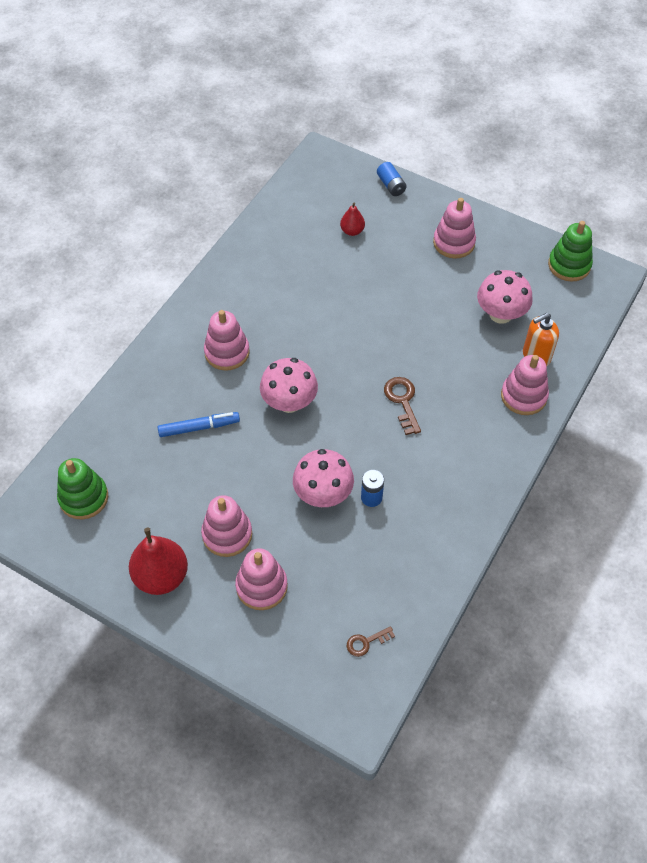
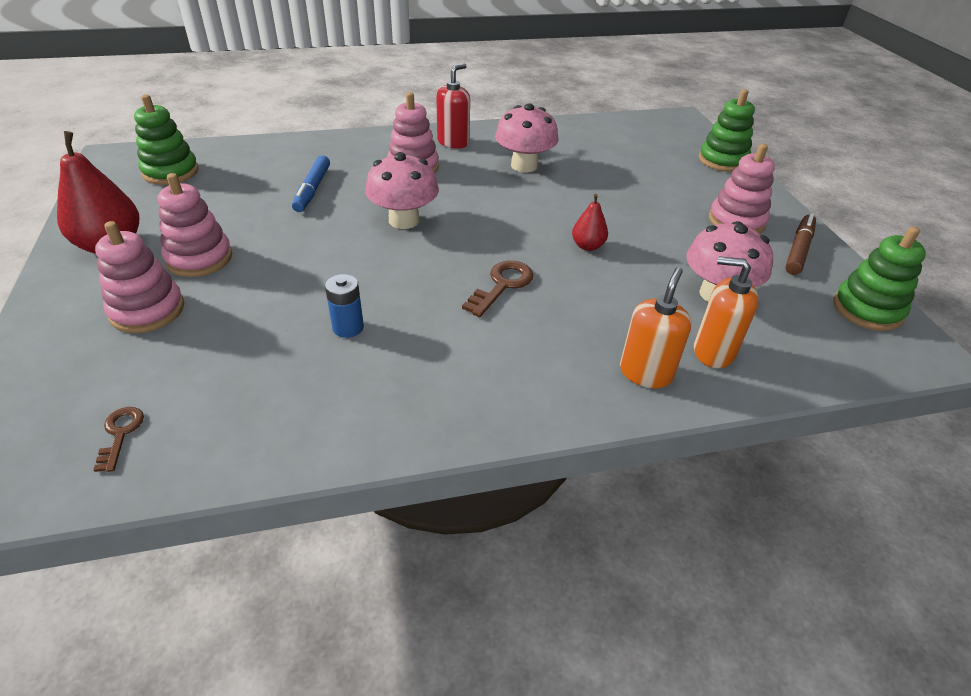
camera: 45 degrees right, 15 degrees down
(199, 427) = (312, 190): blue marker -> blue marker turned 60 degrees clockwise
(216, 305) = (453, 142): none -> red soap dispenser
(323, 494) = (315, 292): pink mushroom -> pink mushroom (524, 166)
(352, 231) = (640, 165): red pear -> red pear (587, 246)
(366, 642) = (120, 434): brown key -> brown key turned 60 degrees clockwise
(391, 185) = (722, 160): blue battery -> green stacking toy
(503, 242) = (798, 250): none -> brown marker
(523, 396) = (645, 373): pink stacking toy -> orange soap dispenser

